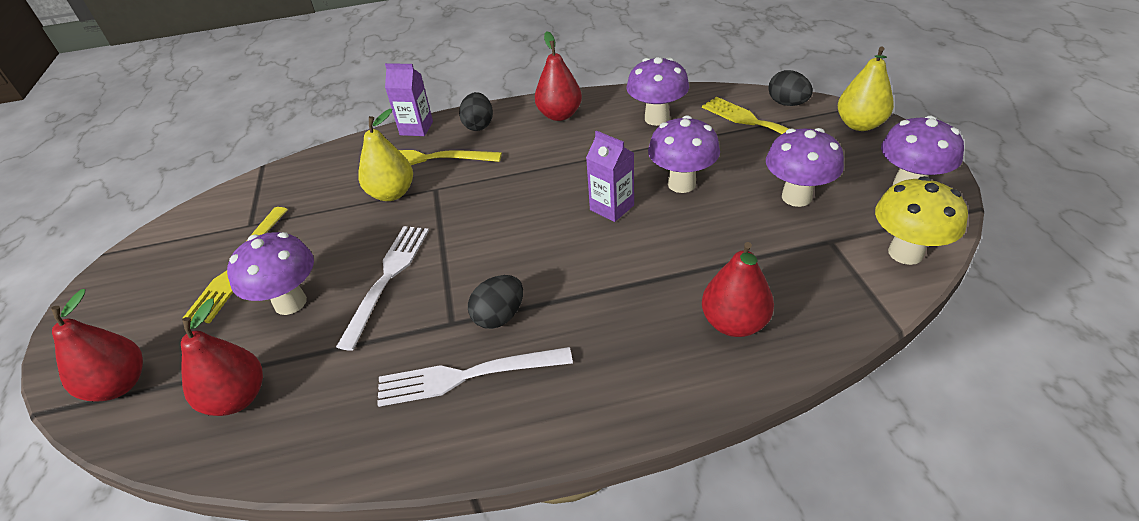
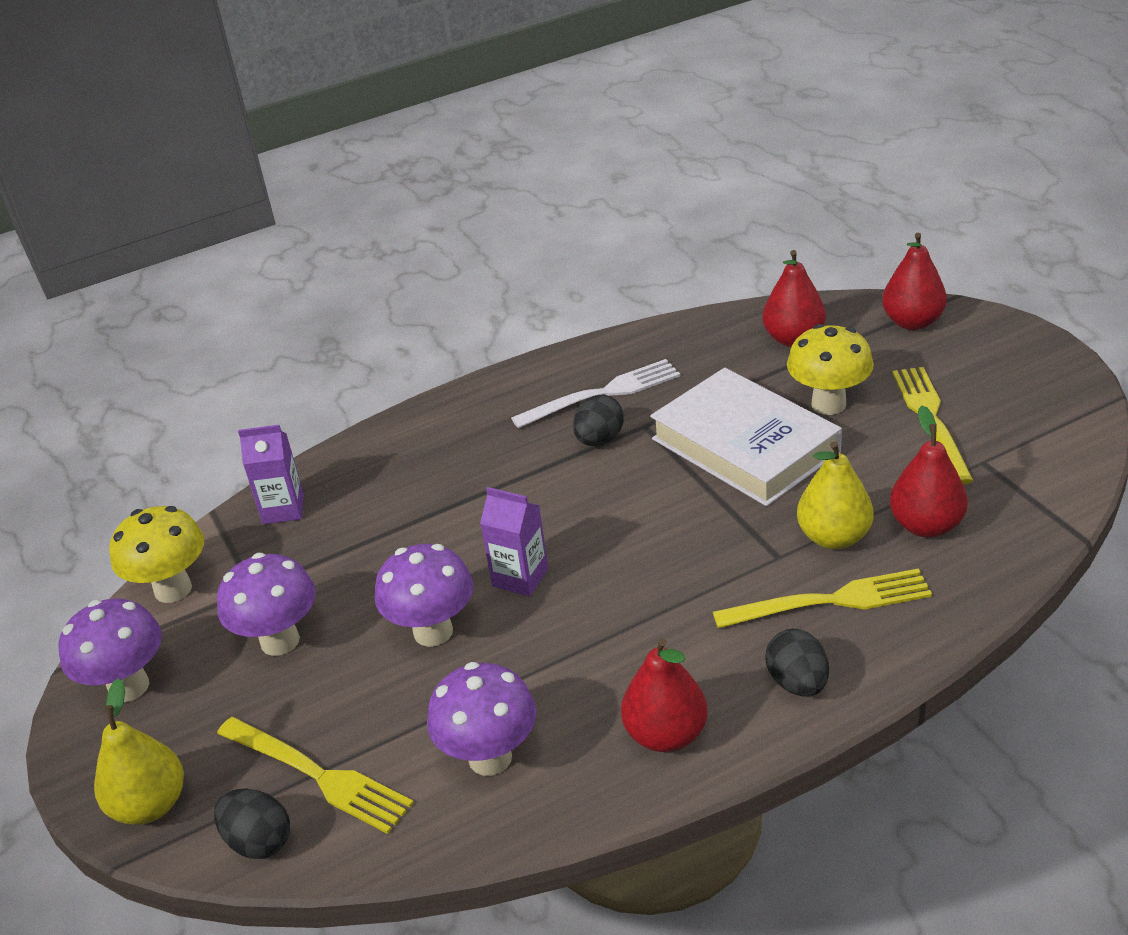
camera: 165 degrees right, 5 degrees down
(290, 302) = (828, 404): purple mushroom -> yellow mushroom
(387, 278) = (745, 445): white fork -> white book
(416, 128) = (904, 656): purple carton -> purple carton (283, 509)
(734, 323) = (366, 482): red pear -> red pear (926, 525)

